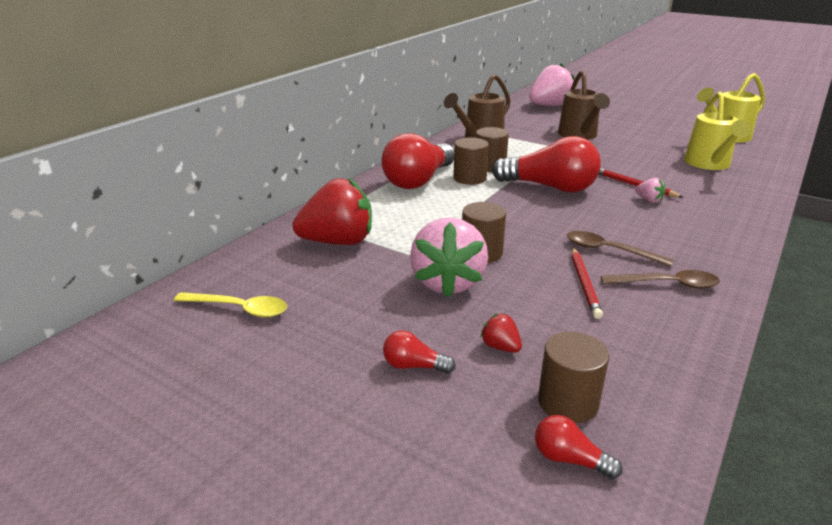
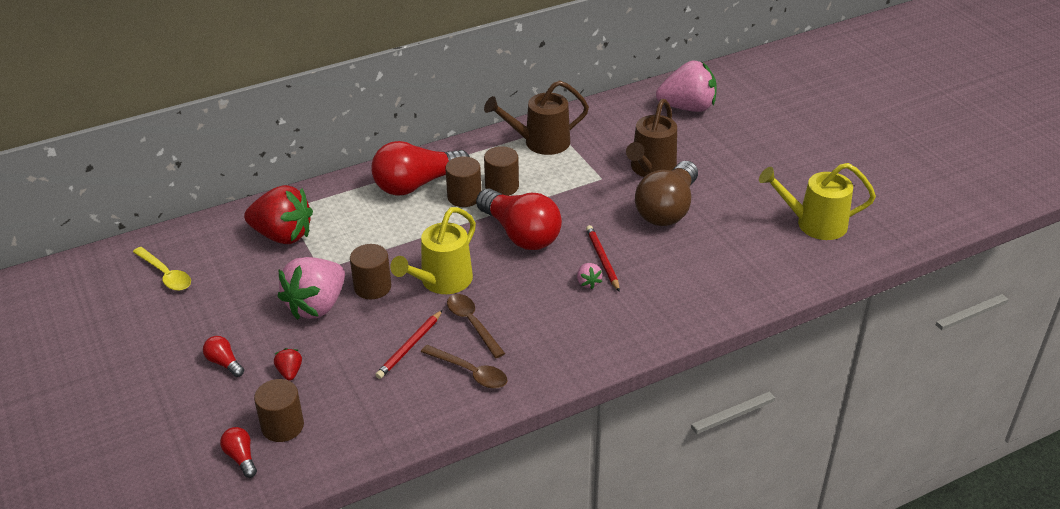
camera: 30 degrees right, 10 degrees up
(627, 151) = (667, 209): none -> brown light bulb
(709, 164) = (723, 258): yellow watering can -> yellow watering can (441, 282)

